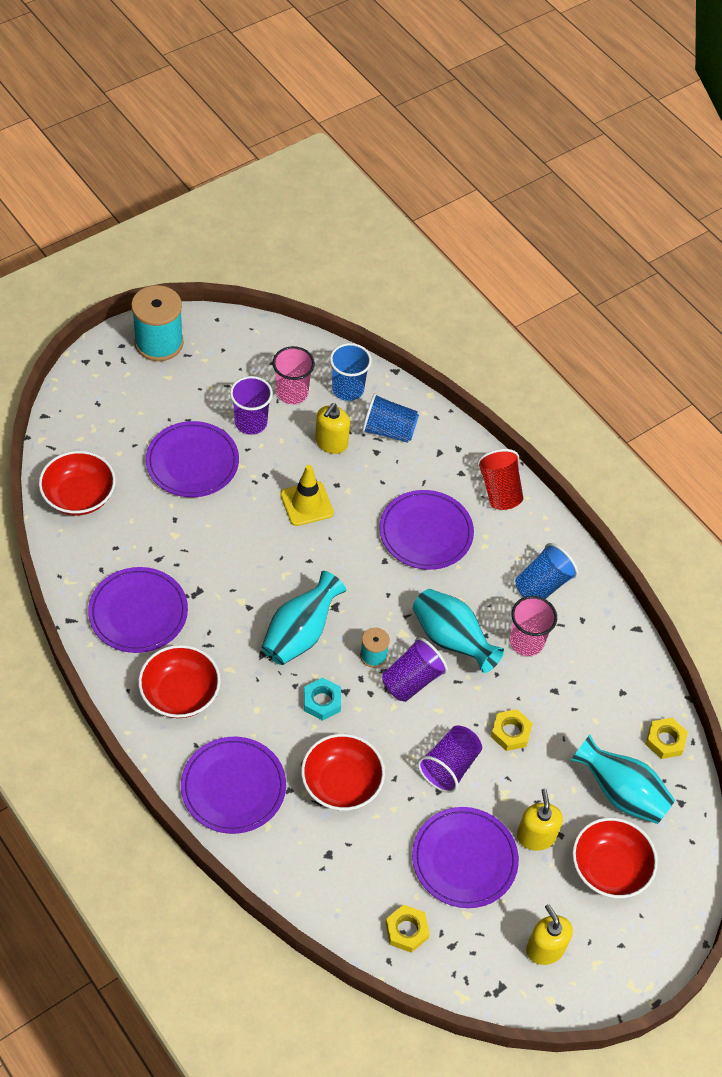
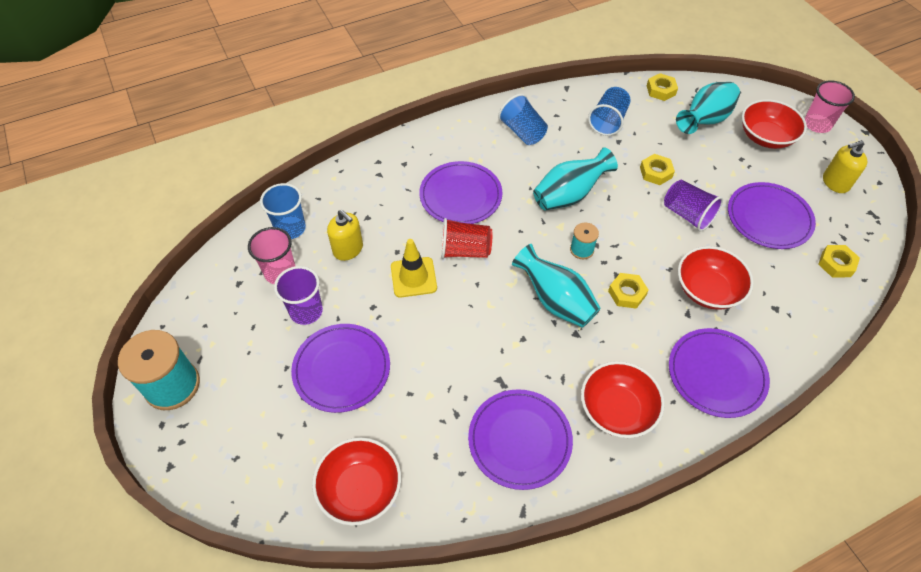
camera: 75 degrees left, 0 degrees up
(322, 701) = (627, 293): turquoise nut -> yellow nut
(388, 430) = (346, 205): blue cup -> blue cup (608, 121)
(411, 680) = (607, 227): purple cup -> none
(499, 490) = (427, 142): red cup -> red cup (465, 250)
(526, 642) = (574, 150): pink cup -> pink cup (817, 124)
(535, 836) = (744, 172): yellow soap dispenser -> none

